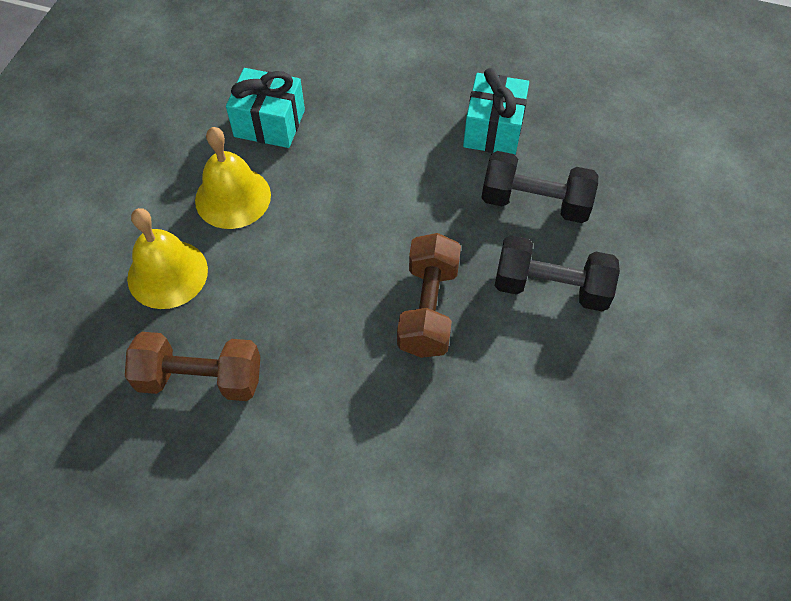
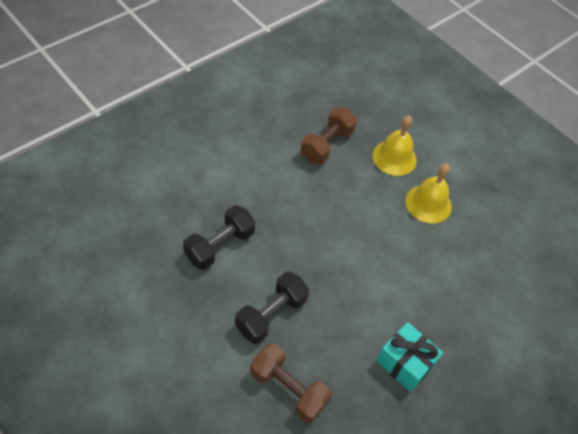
camera: 115 degrees right, 5 degrees down
(269, 123) = (476, 245): turquoise gift -> none
(428, 308) = (300, 249): brown dumbbell -> brown dumbbell (288, 389)
(535, 202) = (333, 347): black dumbbell -> black dumbbell (219, 246)

